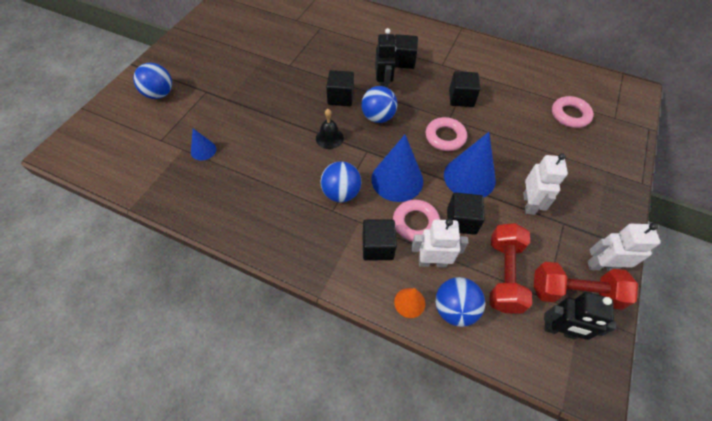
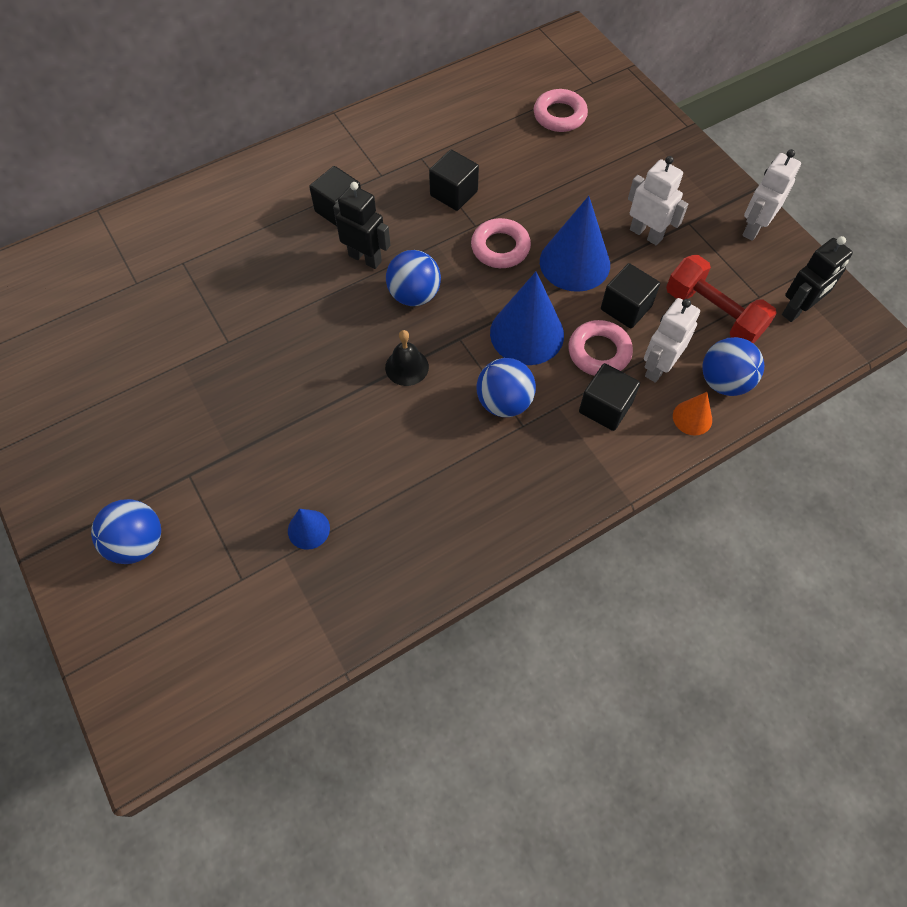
camera: 55 degrees left, 5 degrees up
(340, 97) = (345, 316): black cube -> none
(574, 292) = (767, 270): red dumbbell -> none

